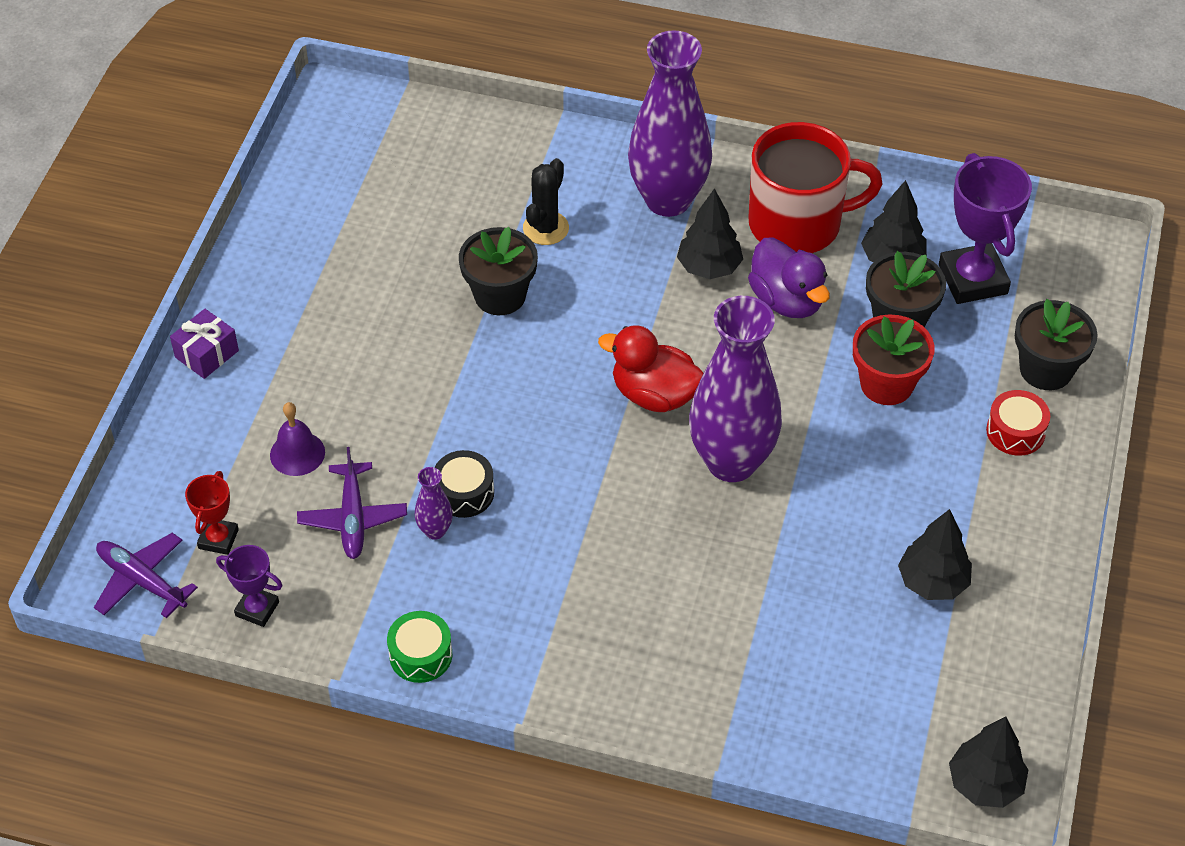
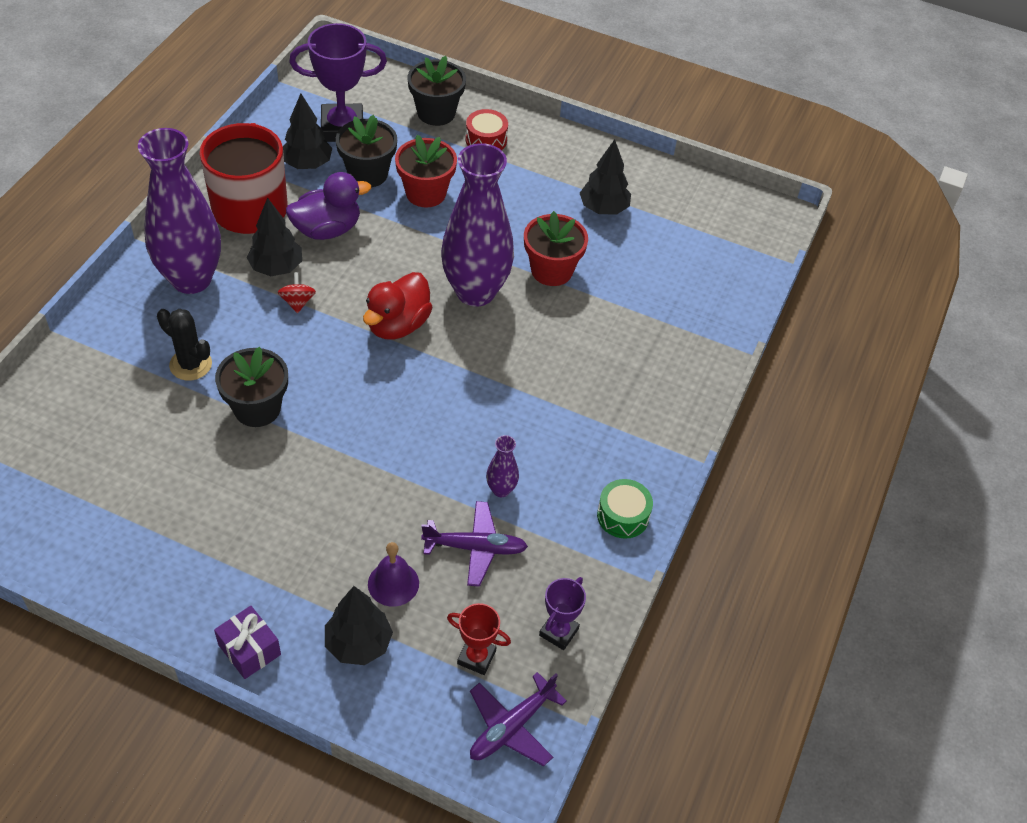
camera: 85 degrees left, 0 degrees up
(464, 493) = (466, 464): black drum -> none
(662, 297) = (297, 302): none -> red spinning top
(794, 537) = (551, 270): none -> red flower pot
(985, 784) = (762, 220): black tree -> black tree (358, 644)

